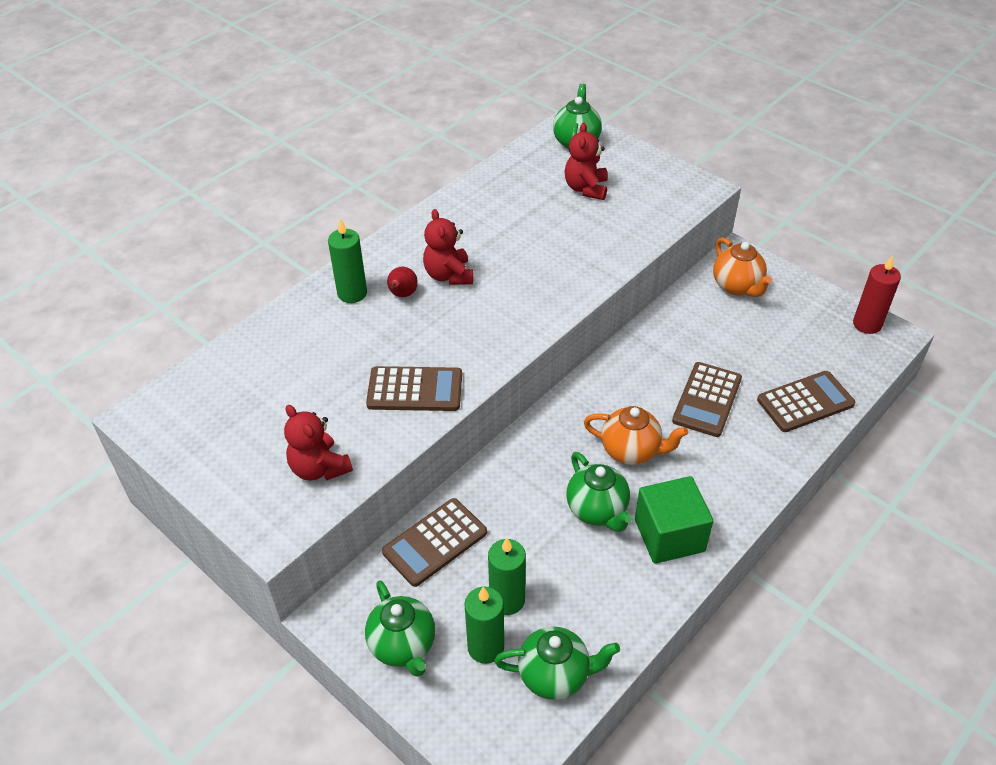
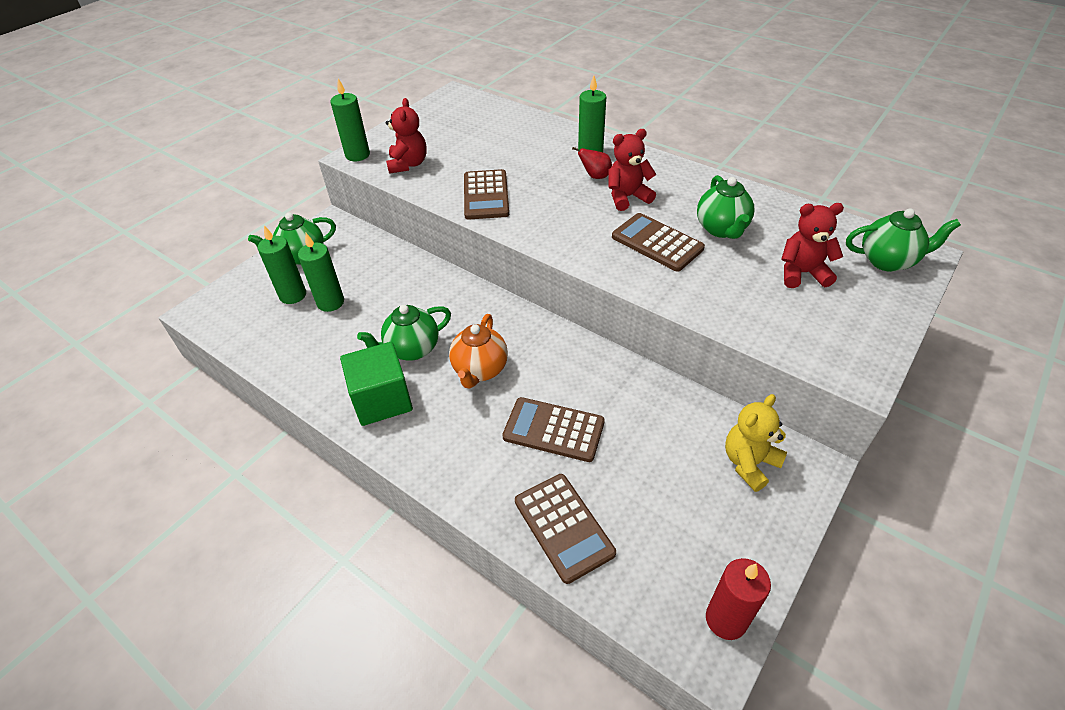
camera: 85 degrees right, 0 degrees up
(273, 529) = (357, 155): none -> green candle
(319, 468) = (408, 164): red teddy bear -> red teddy bear turned 135 degrees clockwise
(435, 542) = (386, 260): brown calculator -> brown calculator (657, 243)
(555, 675) = (262, 333): green teapot -> green teapot (721, 229)
(737, 286) = (749, 463): orange teapot -> yellow teddy bear

